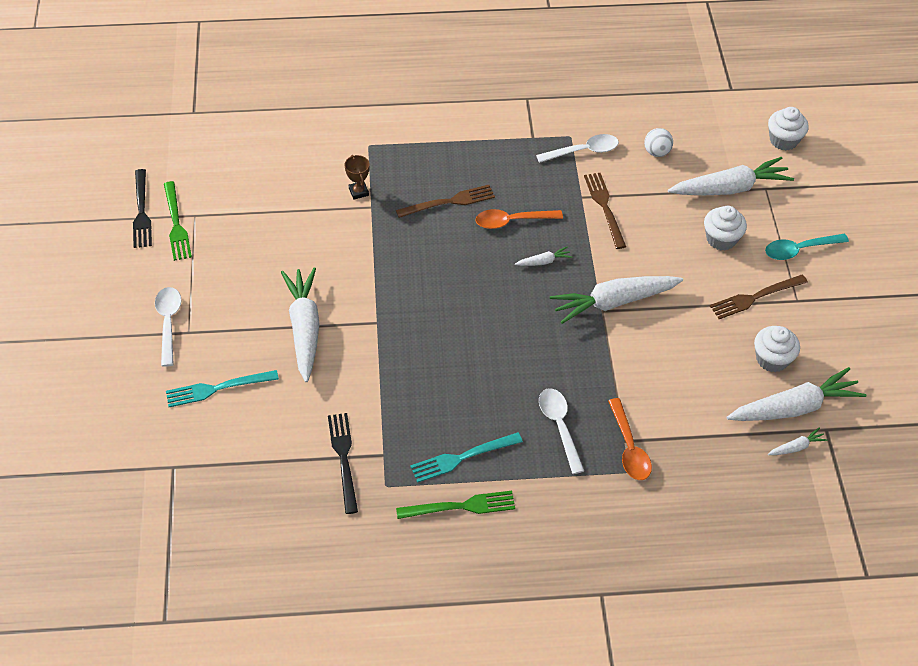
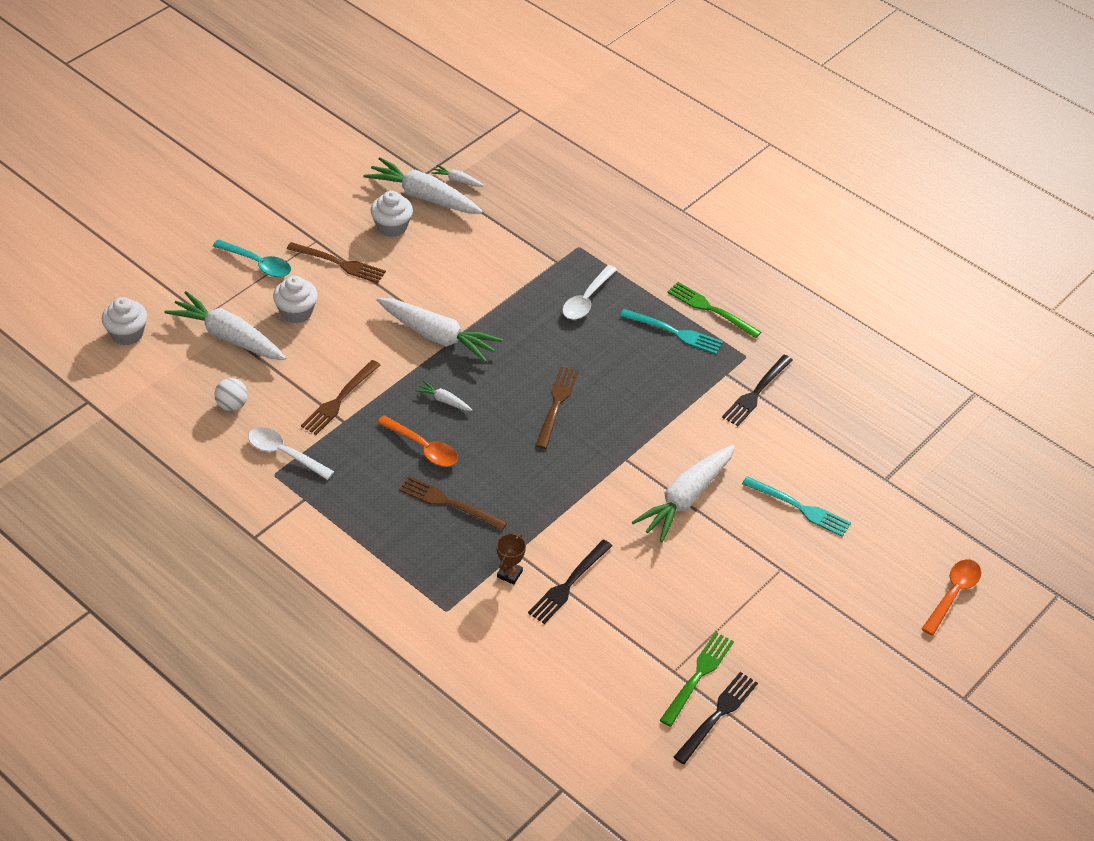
camera: 135 degrees left, 5 degrees down
(168, 323) = (790, 589): white spoon -> none
(316, 213) = (568, 585): none -> black fork
(471, 323) = (556, 403): none -> brown fork
(629, 447) = (559, 256): orange spoon -> orange spoon (953, 594)

